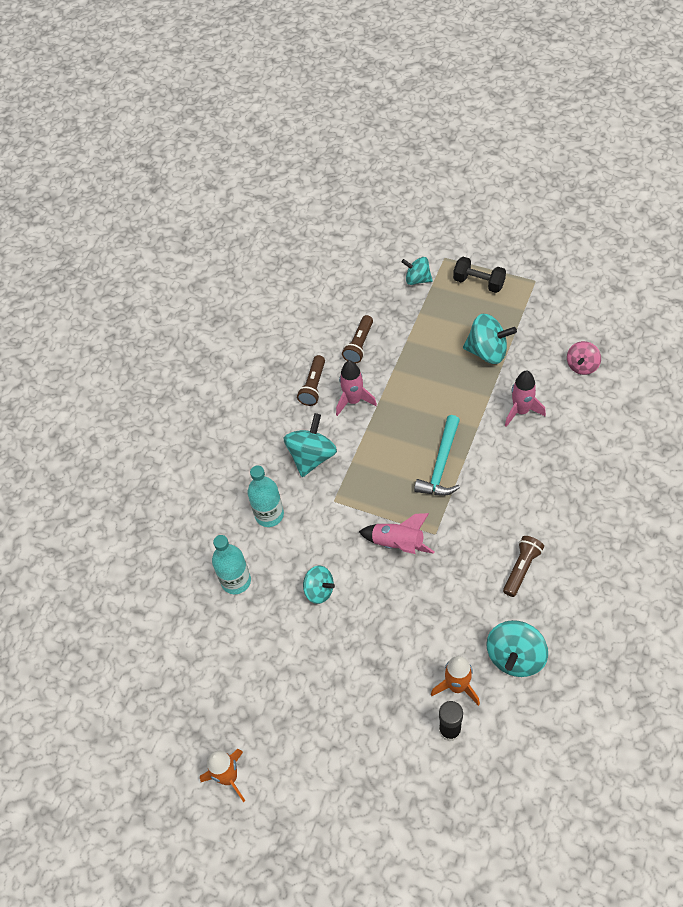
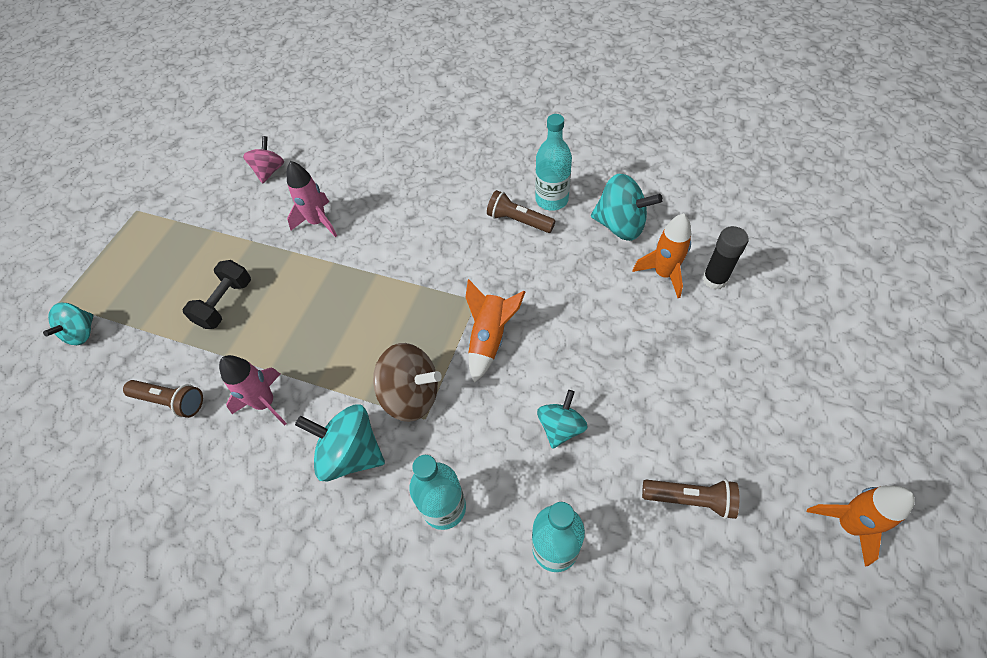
camera: 95 degrees left, 0 degrees up
(313, 386) = (227, 461): brown flashlight -> brown flashlight (690, 499)
(353, 491) = (411, 395): none -> brown spinning top
(398, 544) = (490, 338): pink rocket -> orange rocket
(441, 465) = (381, 297): turquoise hammer -> none
(479, 282) = (116, 264): black dumbbell -> black dumbbell (225, 303)
(487, 351) = (226, 254): turquoise spinning top -> none
(548, 598) = (551, 200): none -> turquoise bottle
(582, 366) = (269, 171): pink spinning top -> pink spinning top turned 105 degrees counterclockwise

